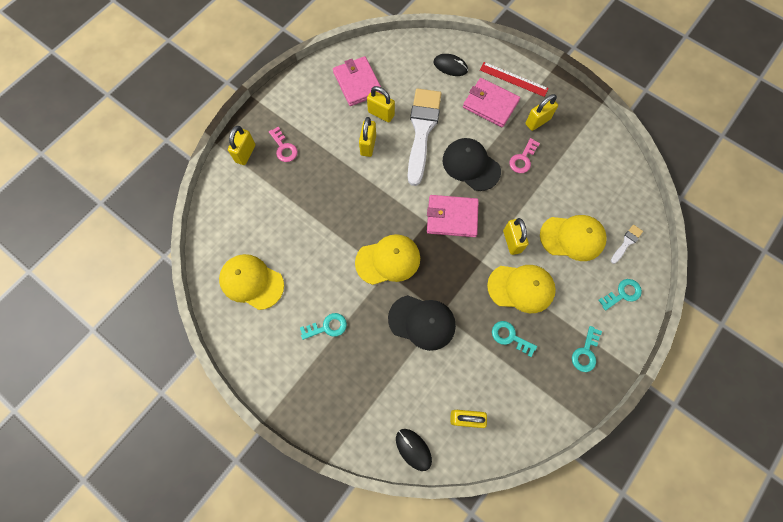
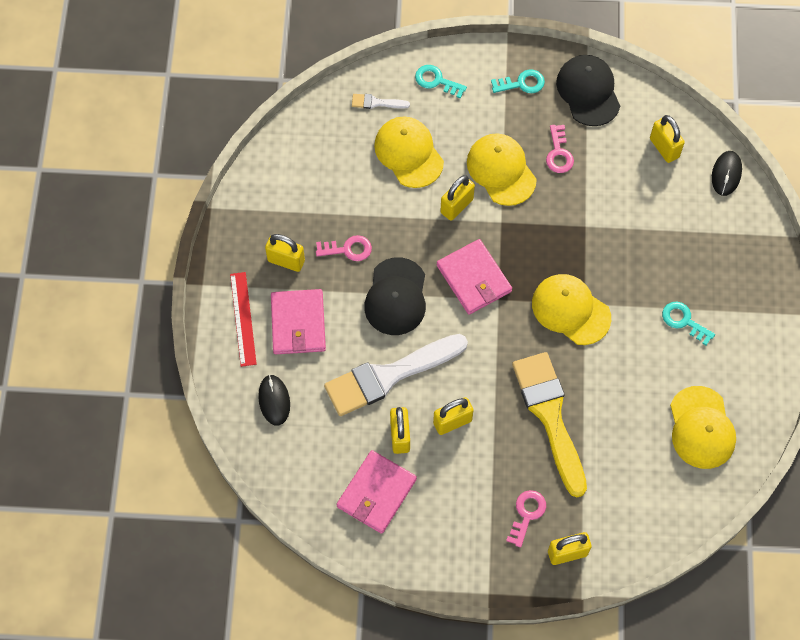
camera: 125 degrees left, 5 degrees down
(329, 199) = (550, 416): none -> yellow brush
(422, 322) = (608, 238): black cap -> black cap (588, 91)
(510, 337) = (559, 153): turquoise key -> pink key

